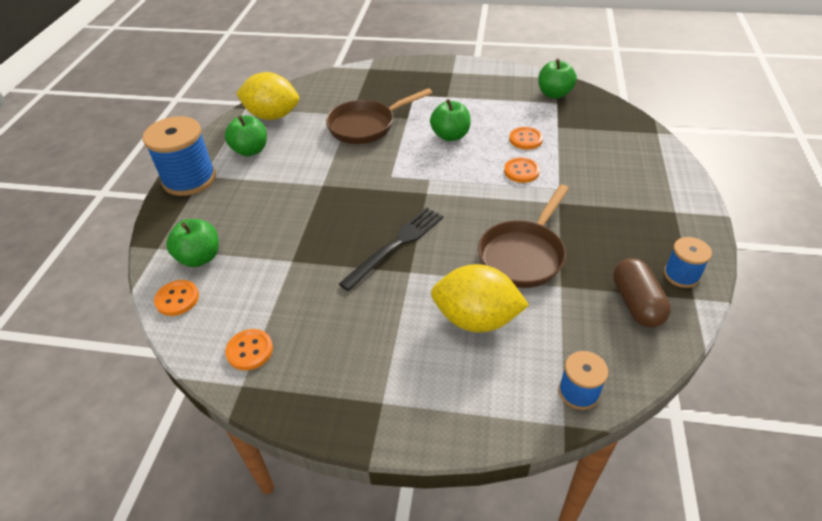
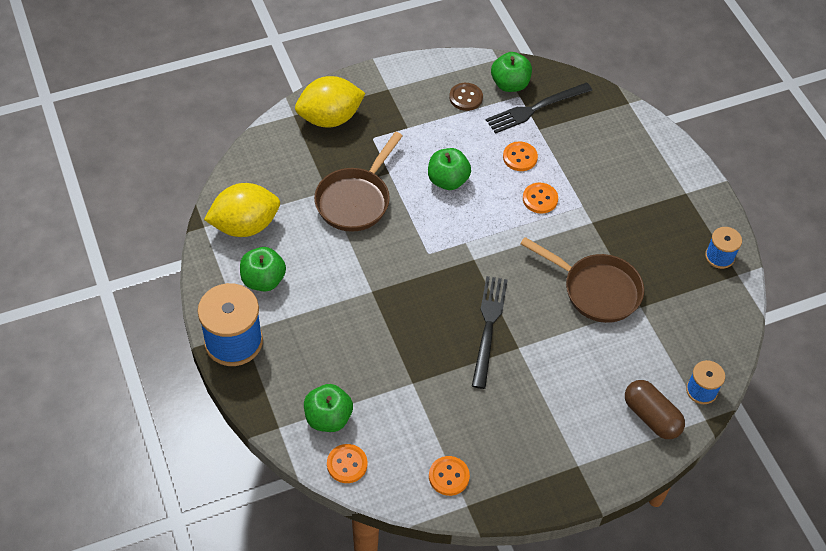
camera: 35 degrees left, 10 degrees up
(476, 319) = (598, 366): yellow lemon -> yellow lemon (330, 118)
(509, 92) = (466, 98): none -> brown button
(523, 255) = (596, 290): brown pan -> brown pan turned 60 degrees counterclockwise
(565, 113) = (535, 108): none -> black fork
(636, 303) = (701, 298): brown capsule -> brown capsule (651, 417)

